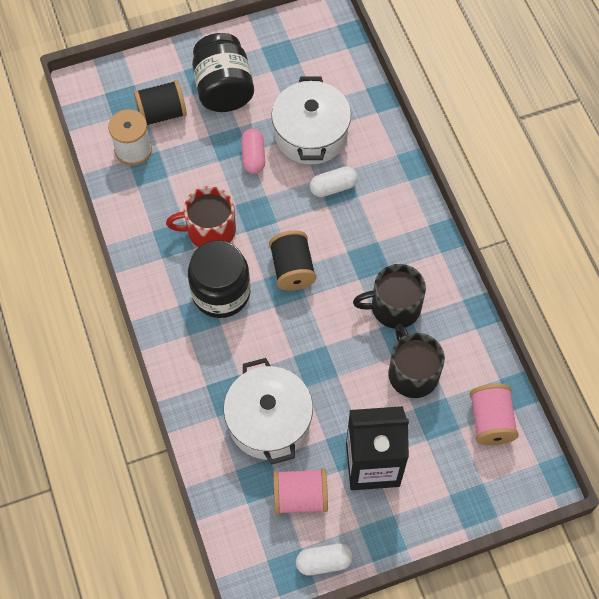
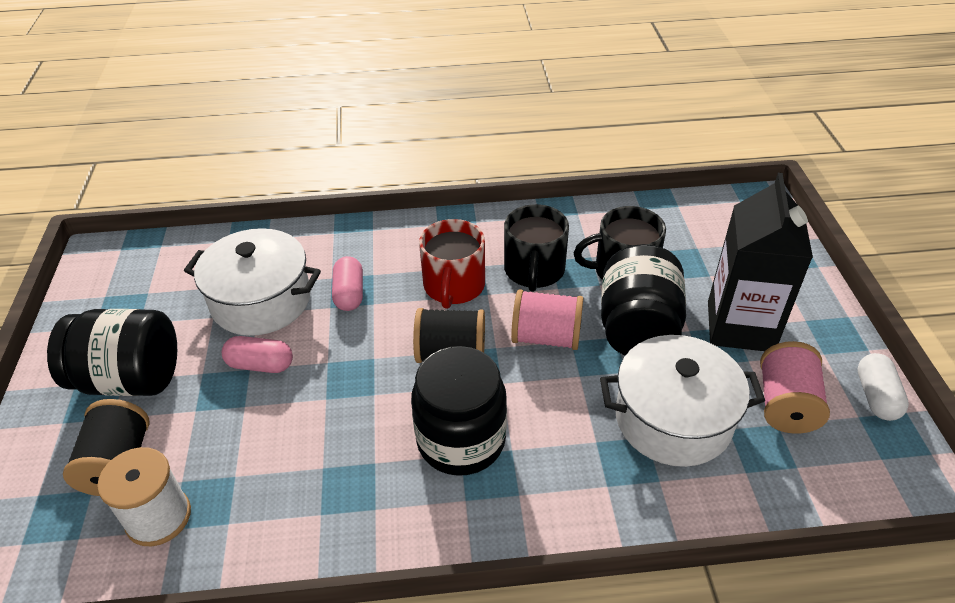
camera: 75 degrees left, 20 degrees down
(210, 230) = (353, 436): red mug -> red mug (454, 286)
(333, 187) = (349, 293): white capsule -> pink capsule
(350, 390) = (637, 328): none -> black jar
(490, 421) = (690, 223): pink spool -> pink spool (546, 337)

